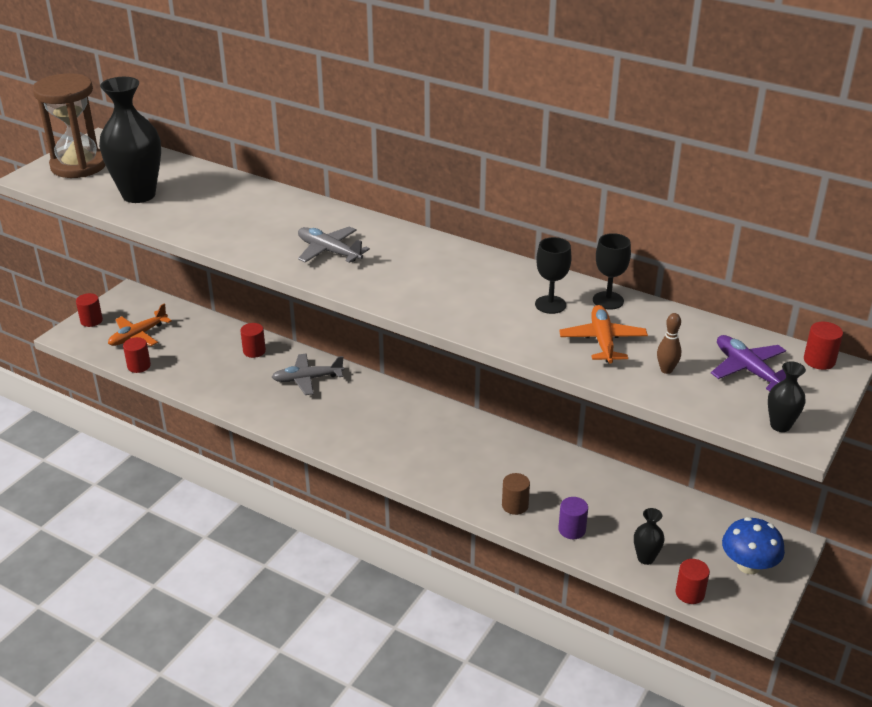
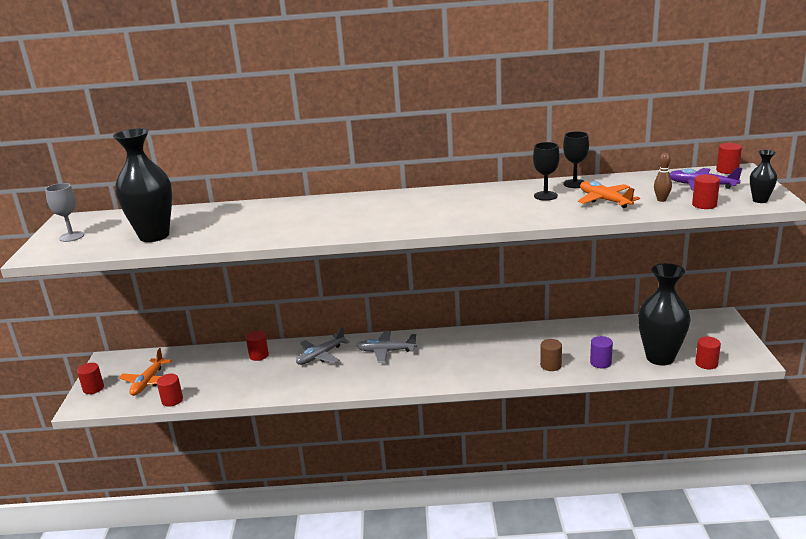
camera: 30 degrees left, 10 degrees down
(78, 166) = (71, 236): brown hourglass -> grey goblet
(329, 251) = (357, 218): grey plane -> grey plane (386, 351)
(645, 558) = (660, 358): black vase -> black vase, size x2.18
(703, 401) = (704, 205): none -> red cylinder
(748, 565) = (716, 336): blue mushroom -> none

